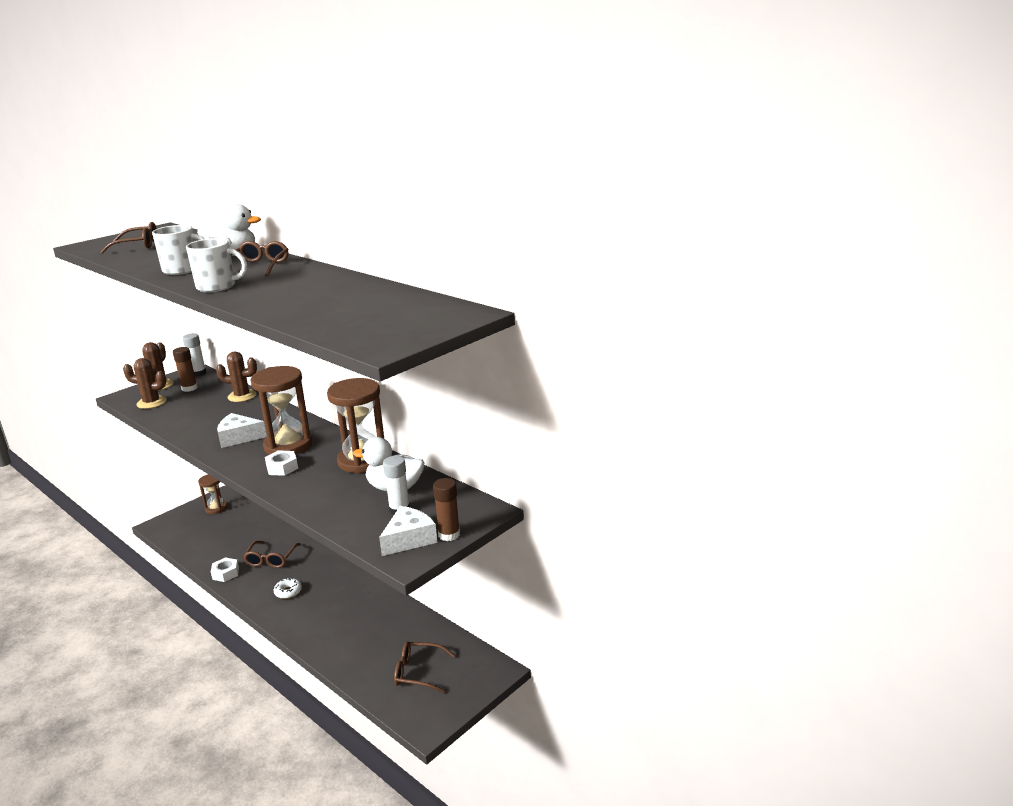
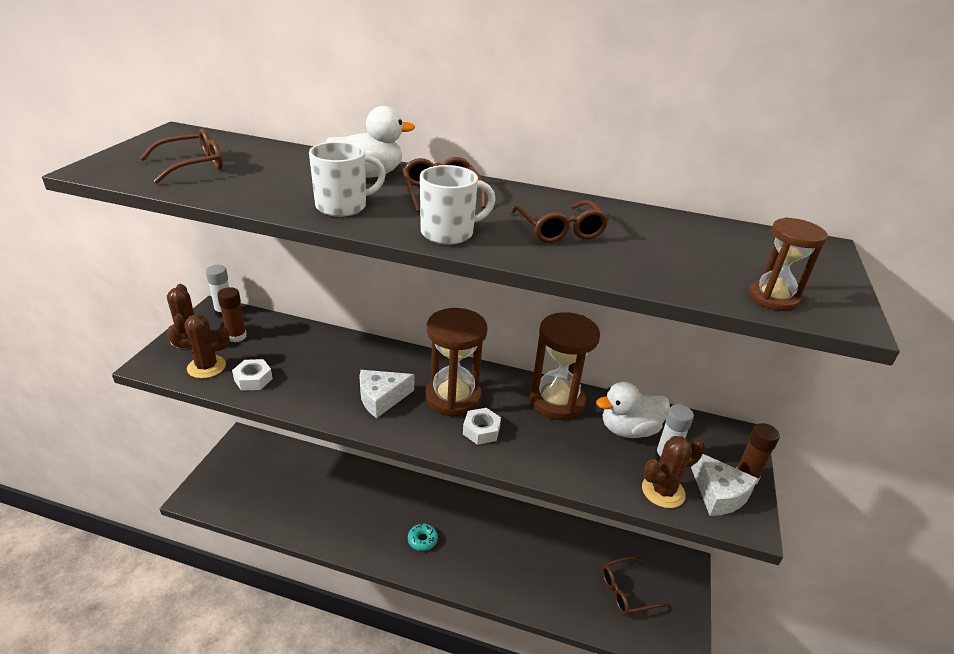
camera: 30 degrees left, 10 degrees up
(216, 508) = (250, 456): brown hourglass -> brown hourglass (772, 298)
(225, 573) = (333, 537): white nut -> white nut (253, 379)
(242, 396) = (319, 337): brown cactus -> brown cactus (663, 491)
(271, 559) = (369, 504): brown glasses -> brown glasses (559, 230)
(288, 592) = (422, 540): white donut -> turquoise donut
(409, 539) = (718, 494): white cheese -> white cheese turned 135 degrees clockwise

